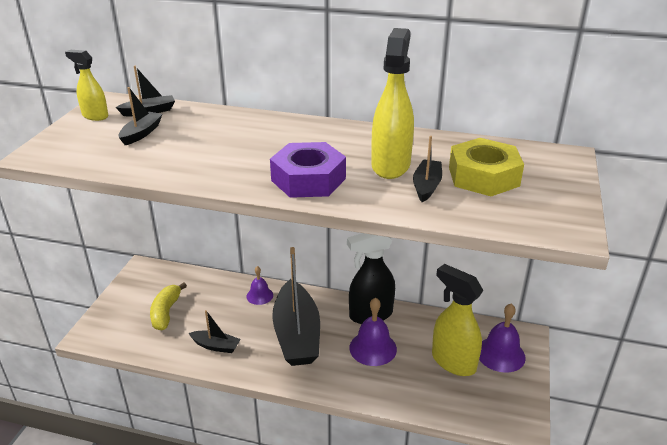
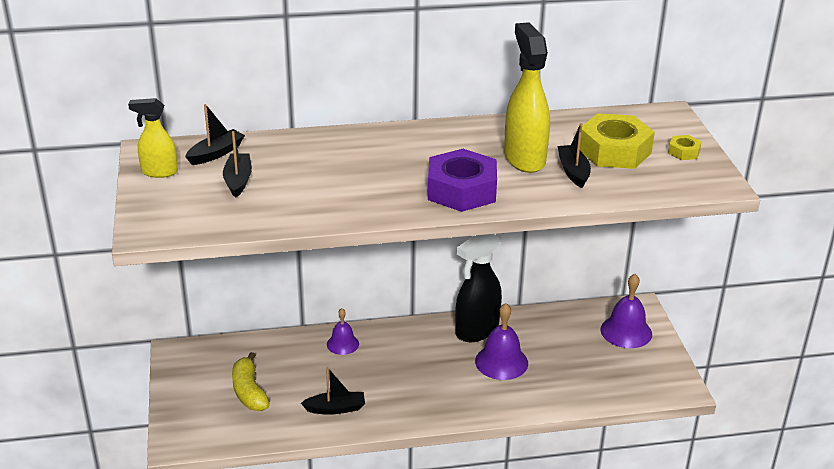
camera: 25 degrees left, 0 degrees up
(297, 334) = (414, 372): black boat -> none
(453, 362) = (586, 352): yellow spray bottle -> none
(555, 192) = (684, 152): none -> yellow nut

